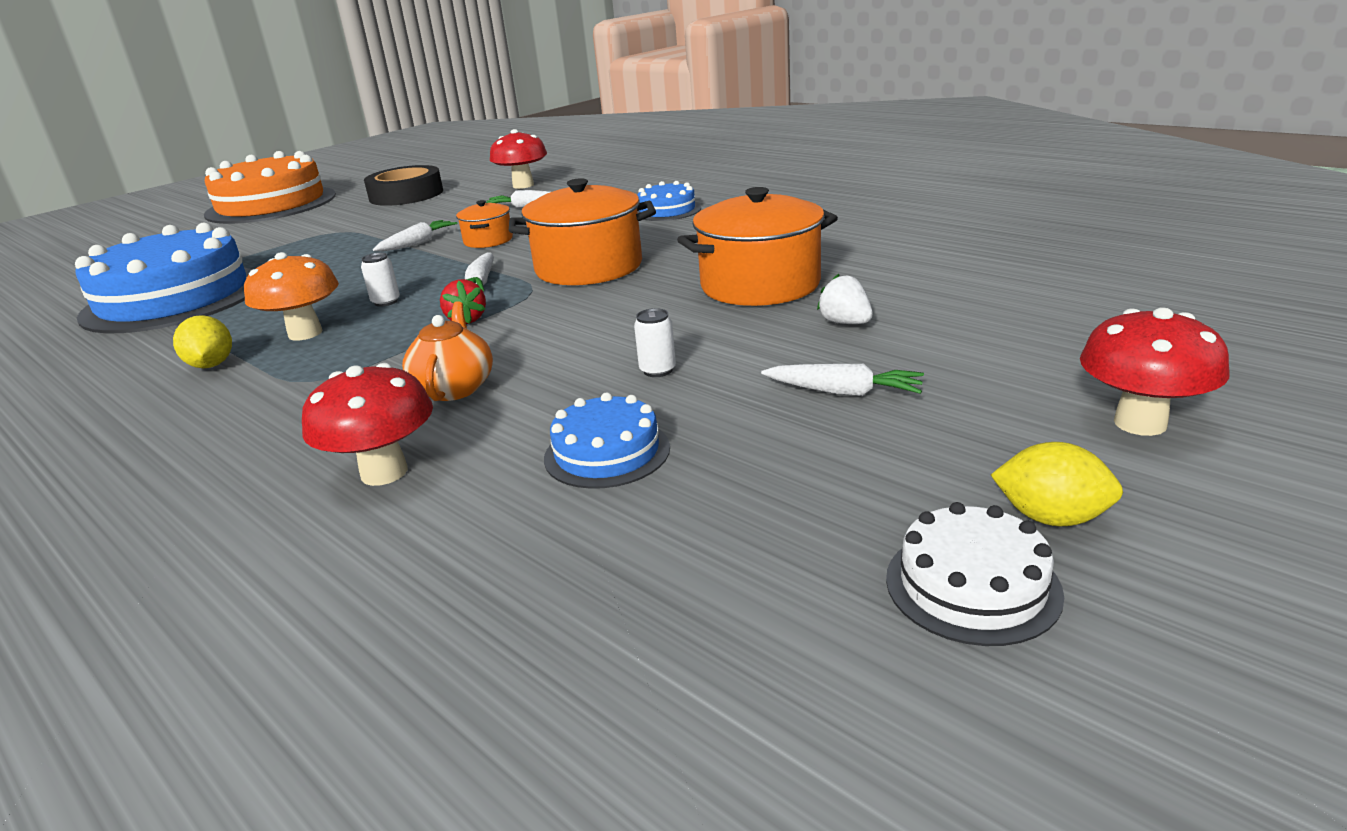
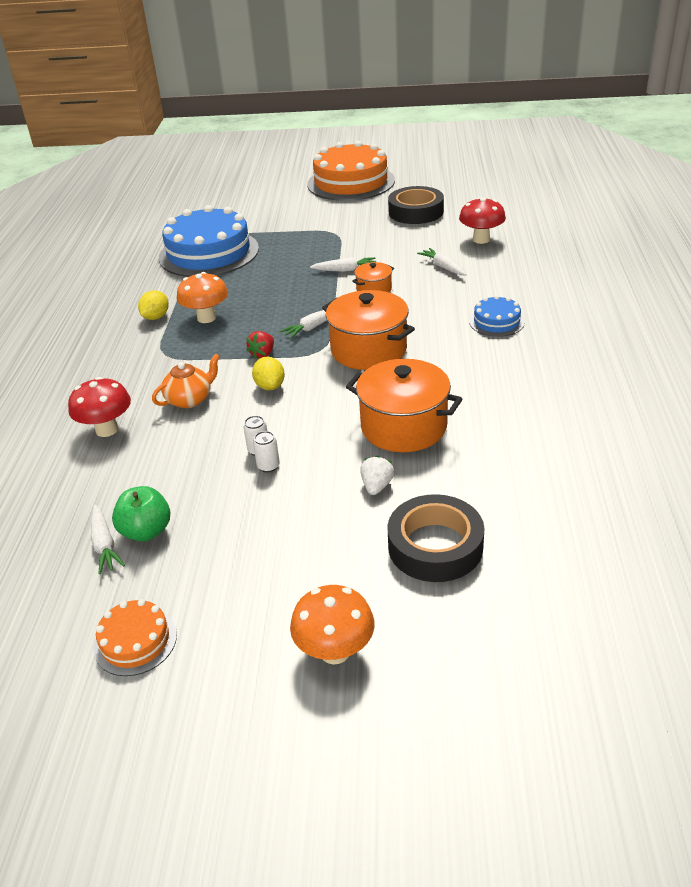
camera: 50 degrees right, 10 degrees up
(386, 302) = (261, 315): white can -> white can (268, 466)
(607, 452) = (167, 481): blue cake -> none
(701, 502) = (146, 531): none -> green apple
(844, 392) = (285, 526): white carrot -> white carrot (105, 545)
(972, 585) = (135, 641): white cake -> orange cake
(996, 321) = (435, 546): none -> black tape
(1051, 518) = (208, 648): yellow lemon -> yellow lemon (270, 386)
(1140, 423) = (335, 651): red mushroom -> orange mushroom

